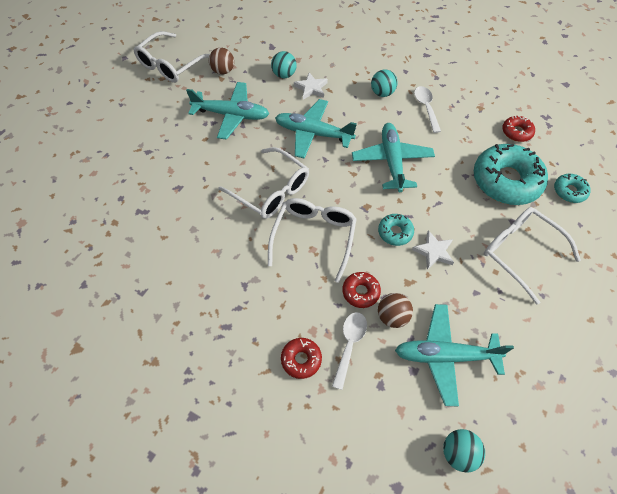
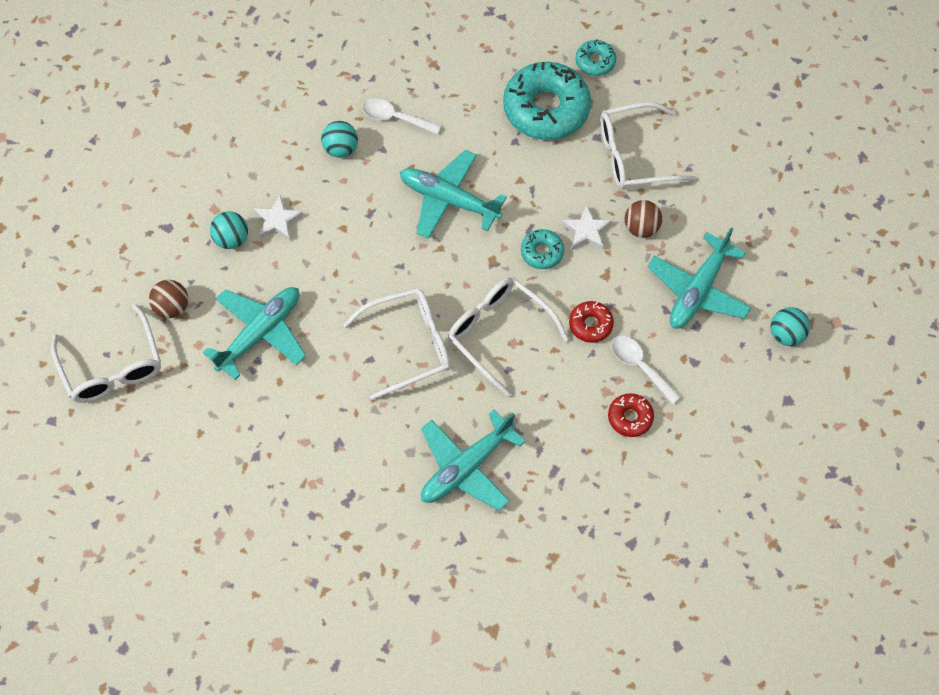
camera: 60 degrees left, 5 degrees up
(313, 134) = (353, 258): turquoise plane -> turquoise plane (466, 467)
(392, 316) = (633, 311): brown ball -> brown ball (641, 228)
(516, 132) = (491, 54): red donut -> none

